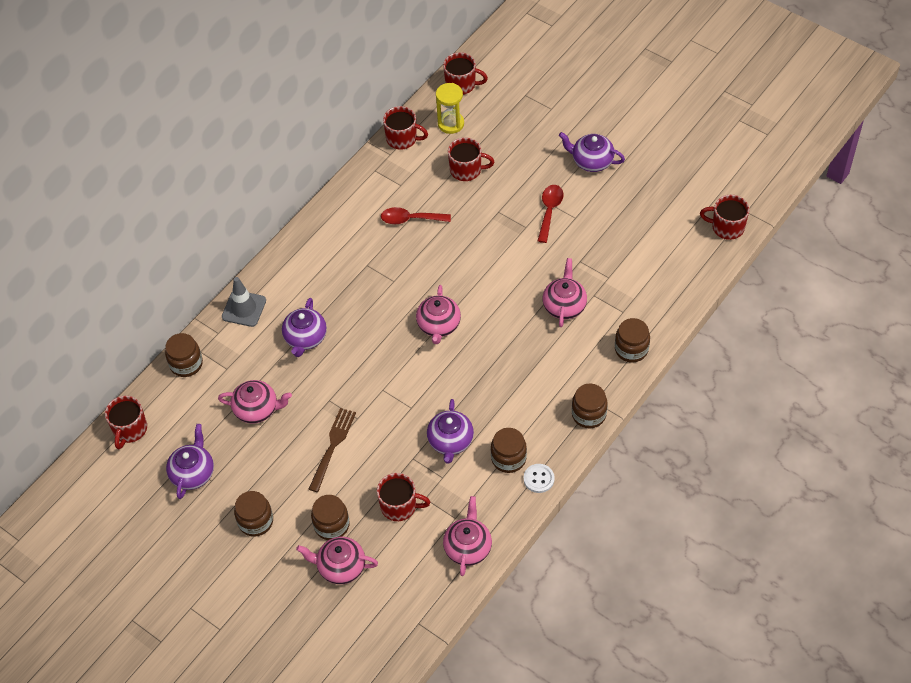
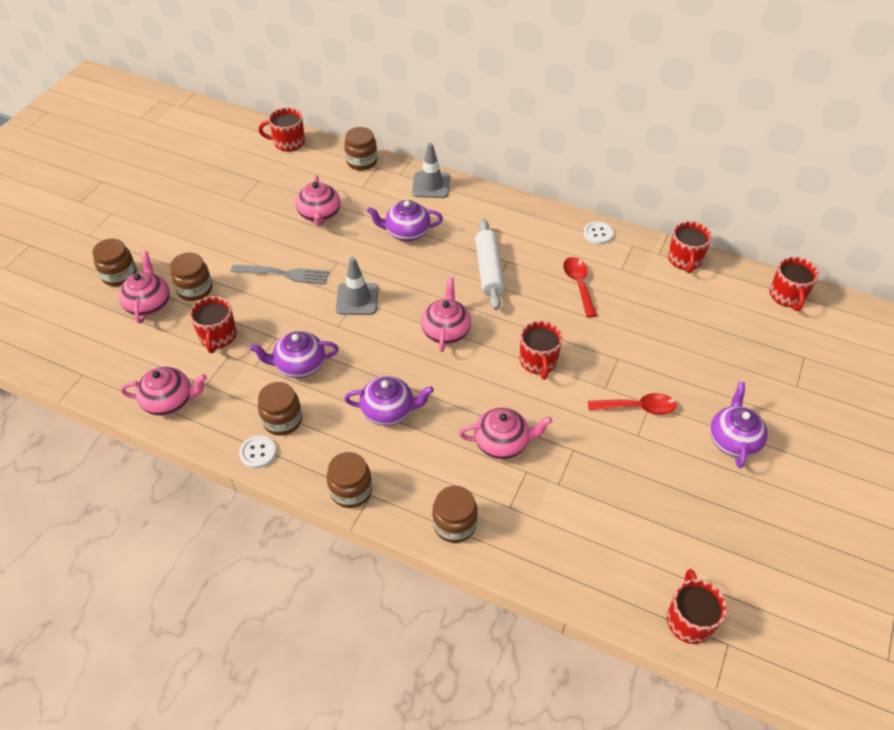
camera: 75 degrees right, 5 degrees down
(193, 473) = (247, 188): purple teapot -> purple teapot (389, 411)
(255, 521) = (198, 237): brown jar -> brown jar (119, 275)
(332, 446) = (284, 274): brown fork -> grey fork
(353, 191) = (598, 234): none -> white button
(374, 281) = (488, 270): none -> white rolling pin
(382, 389) = (357, 299): none -> grey traffic cone
(439, 325) = (446, 331): pink teapot -> pink teapot turned 105 degrees clockwise
(451, 124) = (725, 296): yellow hourglass -> none
(466, 170) = (666, 321): red mug -> red mug (538, 362)

